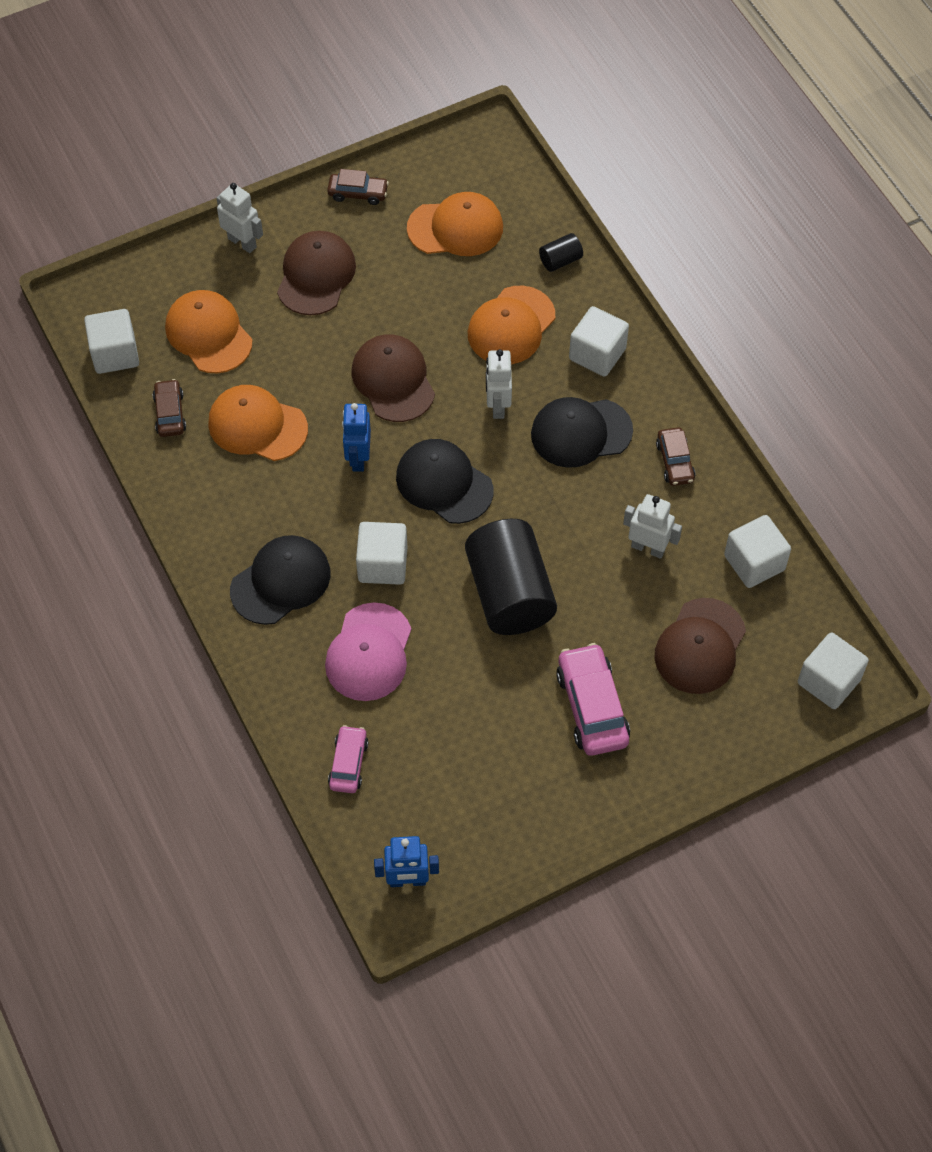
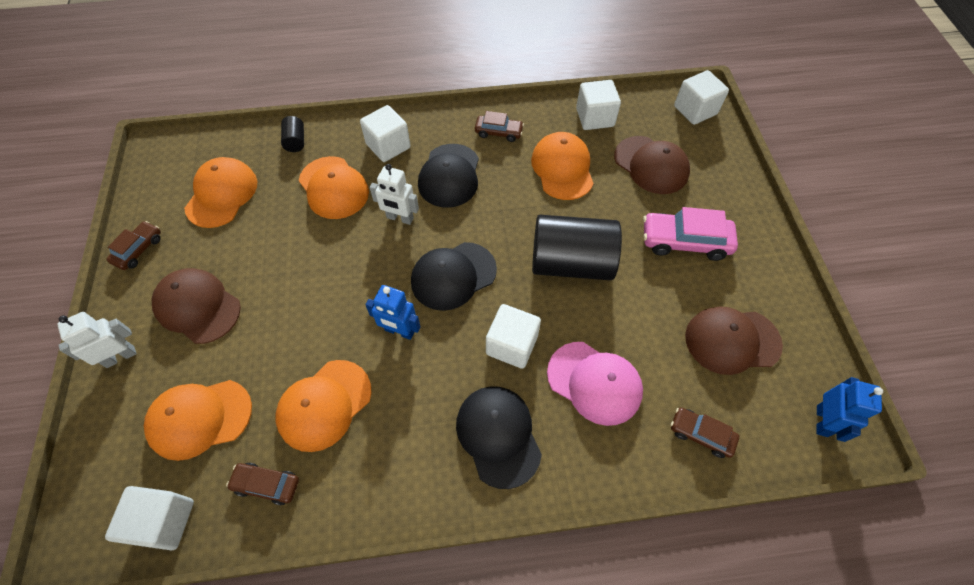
camera: 70 degrees left, 0 degrees up
(348, 764) = (701, 434): pink car -> brown car
(393, 380) = (337, 281): brown cap -> brown cap (732, 340)
(648, 548) = (562, 168): white robot -> orange cap

